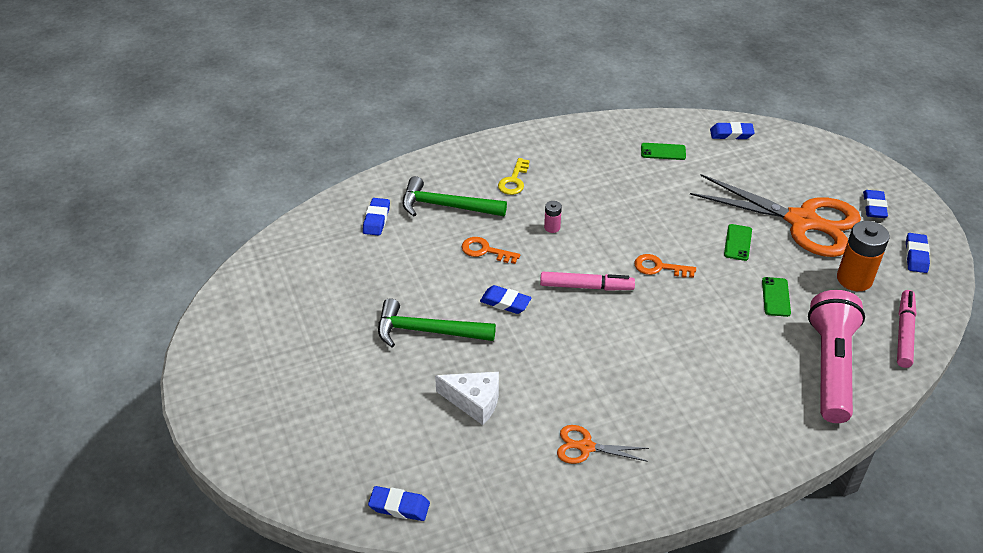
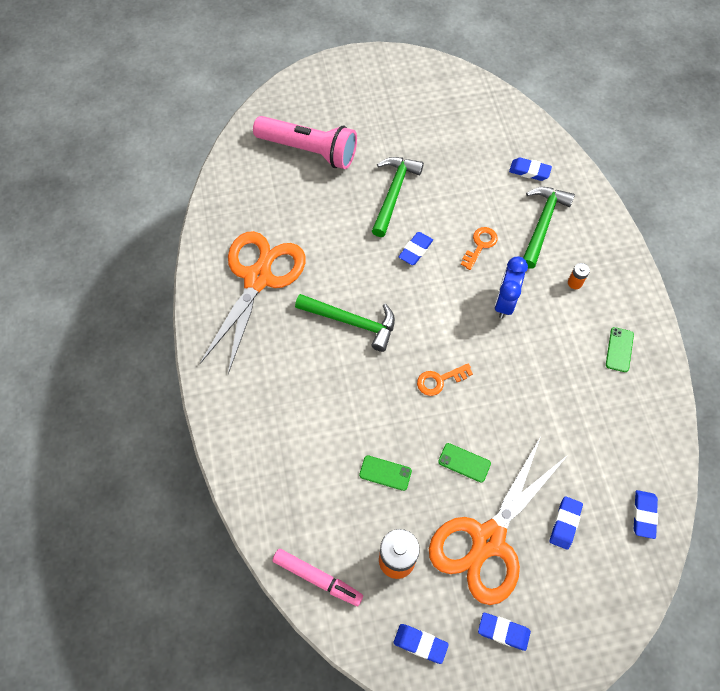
camera: 100 degrees right, 20 degrees up
(399, 506) = (240, 161): blue eraser -> blue eraser (565, 523)
(474, 401) = (317, 214): white cheese -> none
(514, 180) = (575, 283): yellow key -> orange battery
(552, 227) = (504, 302): pink battery -> blue clock
(586, 286) = (424, 314): pink marker -> none
(586, 447) = (258, 278): orange scissors -> orange scissors, size x2.24
(616, 346) = (352, 322): none -> green hammer
(659, 267) = (439, 380): orange key -> orange key turned 135 degrees counterclockwise
(663, 152) = (614, 431): green phone -> green phone (619, 349)
(831, 367) = (292, 490): pink flashlight -> pink flashlight (309, 150)

